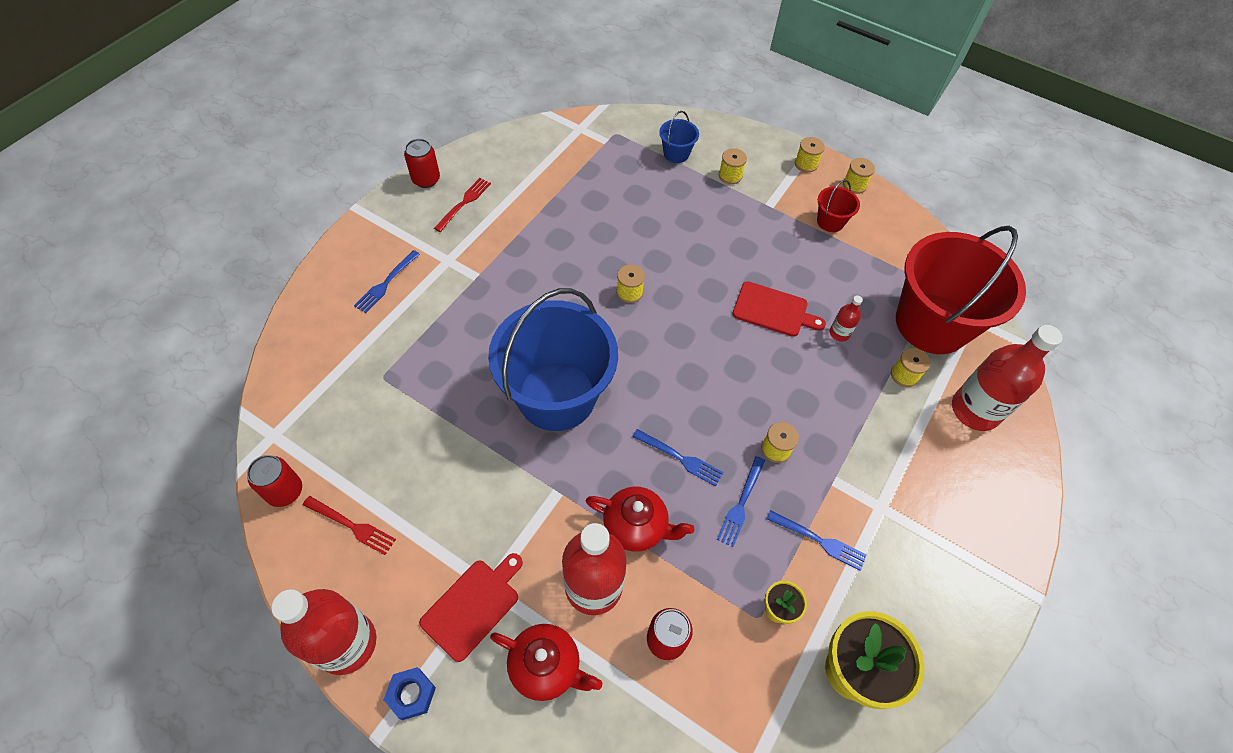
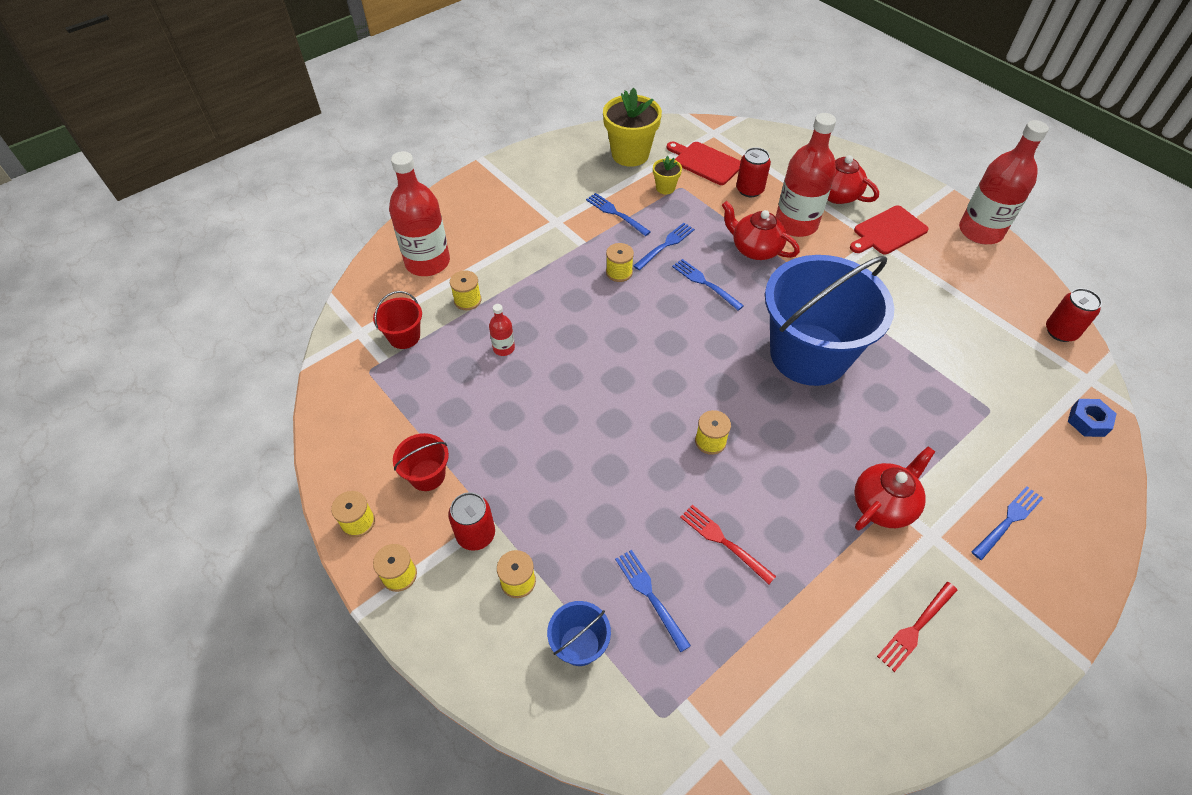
camera: 160 degrees left, 5 degrees down
(351, 525) = (993, 296): red fork -> red fork (724, 542)
(411, 694) = (928, 200): blue nut -> blue nut (1088, 421)
(426, 179) = (979, 691): red can -> red can (476, 534)
(485, 274) = (883, 504): none -> red teapot
(642, 185) = (650, 596): none -> blue fork
(773, 310) = (558, 385): red cutting board -> red cutting board (705, 162)
(931, 323) = (404, 336): red bucket -> red bucket, size x0.41

